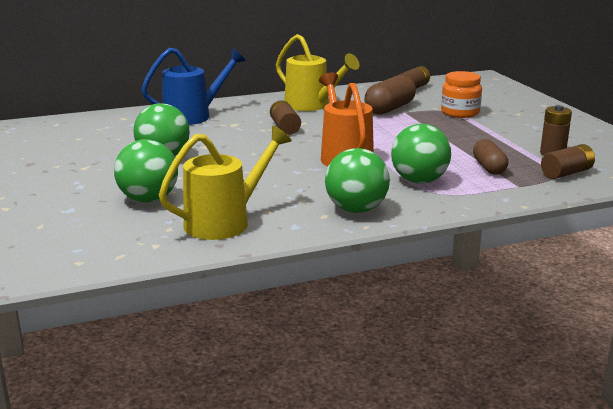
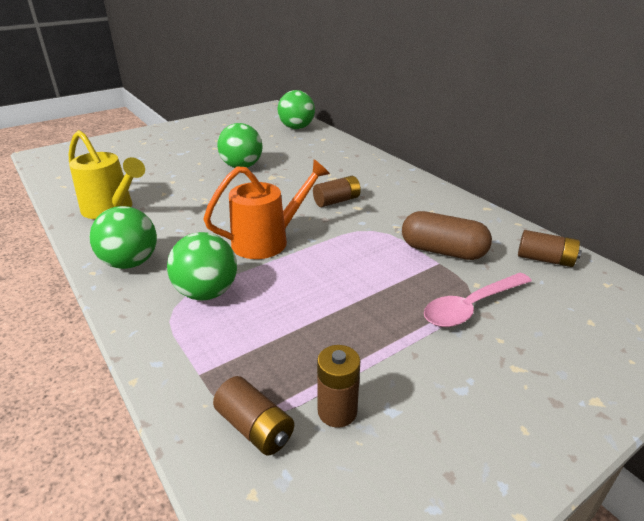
camera: 75 degrees right, 10 degrees up
(148, 199) = (156, 177): green ball -> green ball (296, 128)
(194, 116) = (344, 160): blue watering can -> none
(312, 106) = (415, 205): yellow watering can -> none
(460, 113) = (471, 307): orange jar -> pink spoon
(489, 167) = (260, 344): brown capsule -> none

